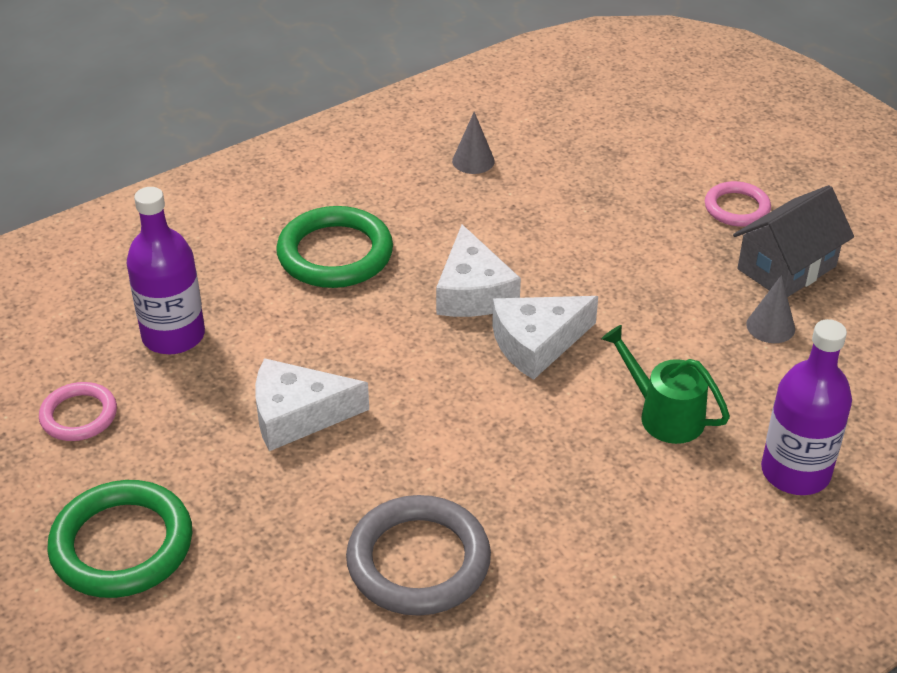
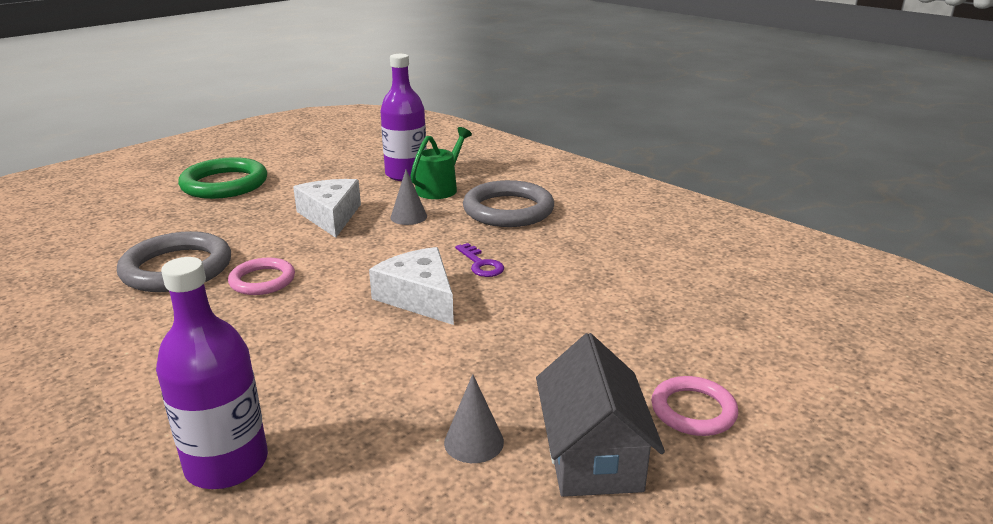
camera: 80 degrees right, 15 degrees down
(79, 415) = (333, 162): pink ring -> pink ring (262, 280)
(335, 254) = (508, 210): green ring -> grey ring
(473, 161) = (665, 250): grey cone -> grey cone (408, 217)
(473, 291) = (480, 264): white cheese -> purple key
(663, 414) = (324, 369): green watering can -> green watering can (440, 188)
(786, 268) = (592, 455): grey house -> grey house turned 45 degrees clockwise

